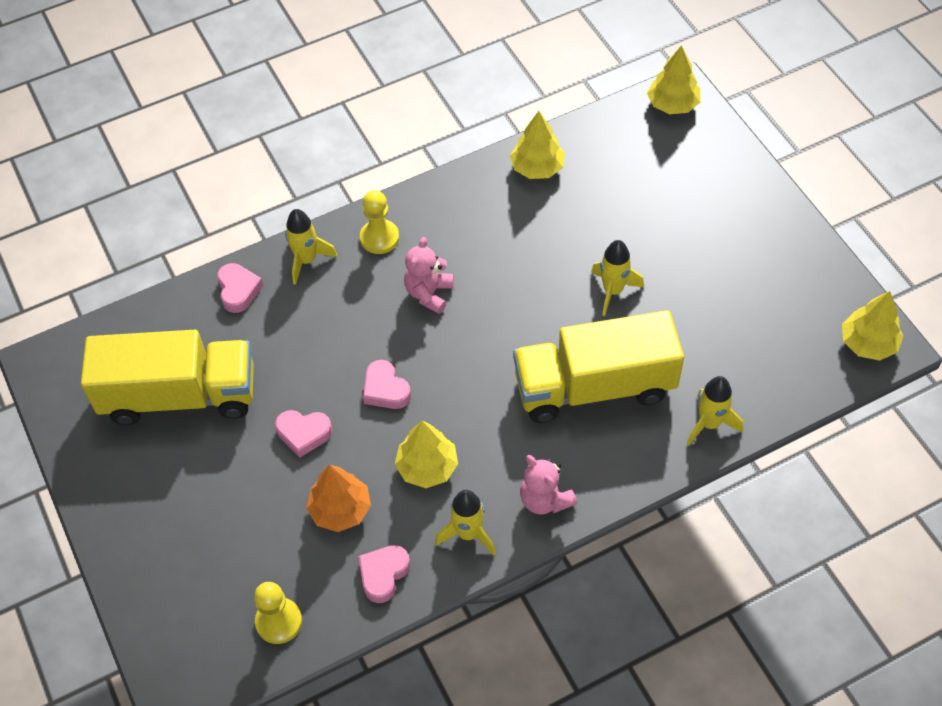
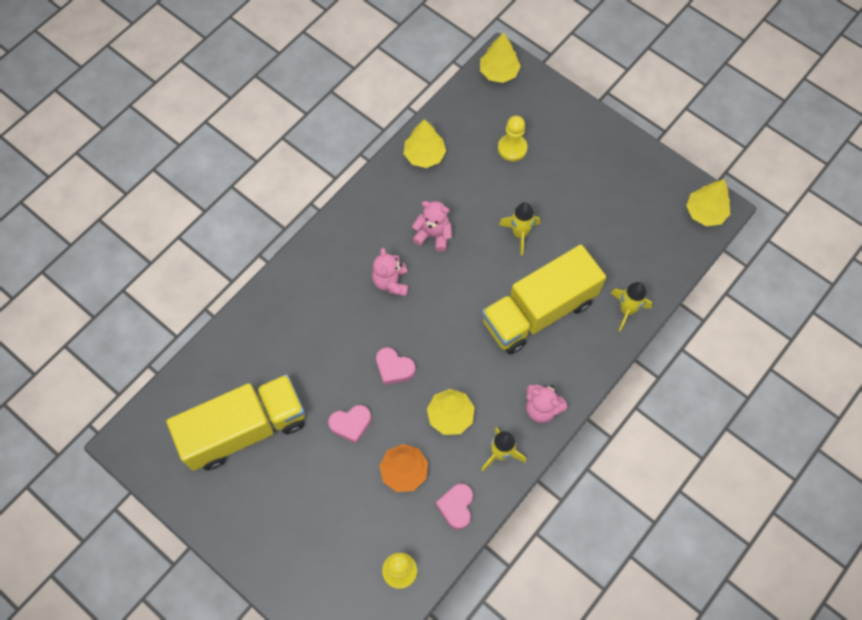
camera: 25 degrees left, 10 degrees up
(238, 290) = (249, 330): pink heart -> none
(307, 260) = (289, 288): yellow rocket -> none
(379, 238) = (335, 251): yellow pawn -> yellow pawn (512, 148)
(505, 258) = (433, 235): none -> pink teddy bear

